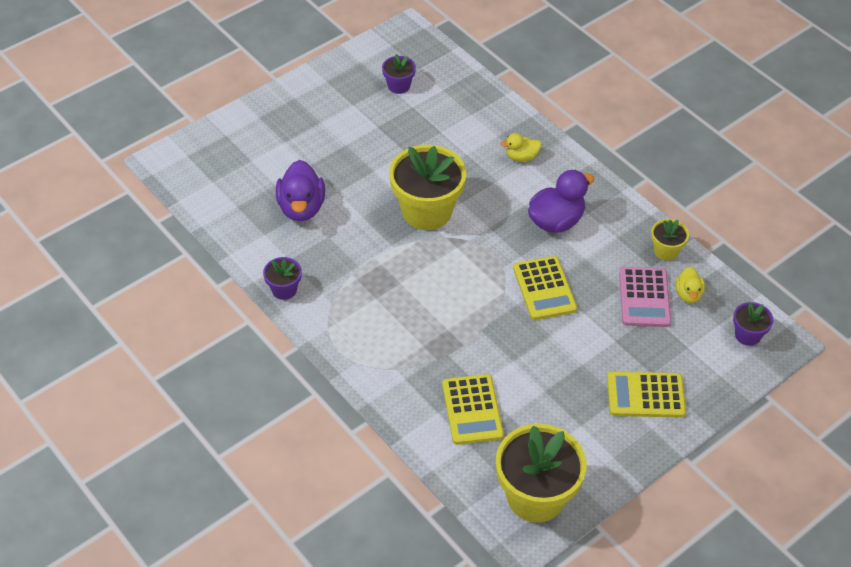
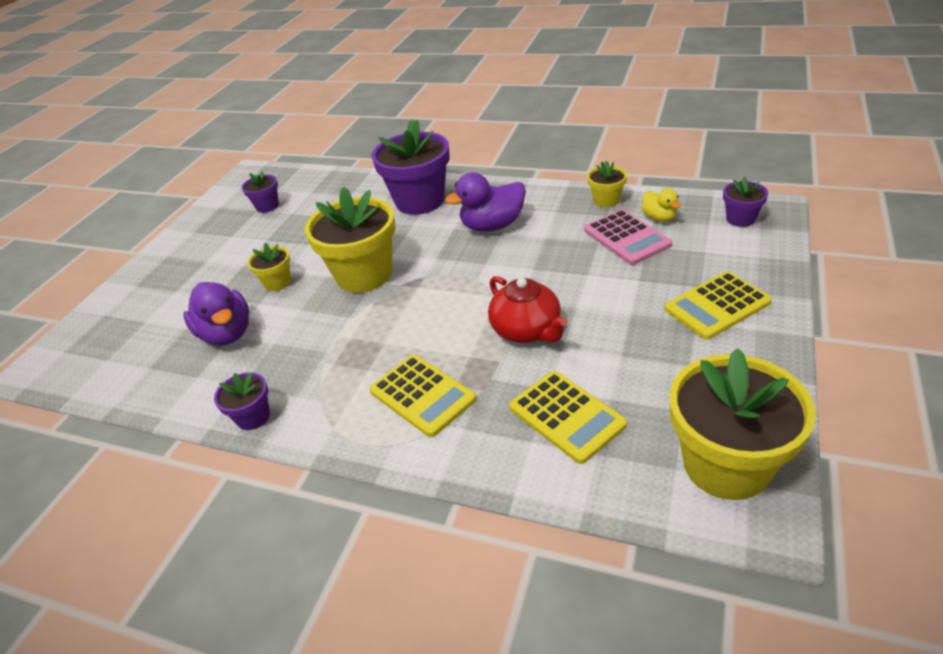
camera: 25 degrees left, 10 degrees down
(361, 179) = (277, 282): none -> yellow flower pot
(501, 332) = (527, 330): none -> red teapot
(521, 157) = (420, 201): yellow duck -> purple flower pot
(544, 289) = (532, 276): yellow calculator -> yellow calculator (422, 395)
(556, 221) = (492, 226): purple duck -> purple duck turned 135 degrees counterclockwise

